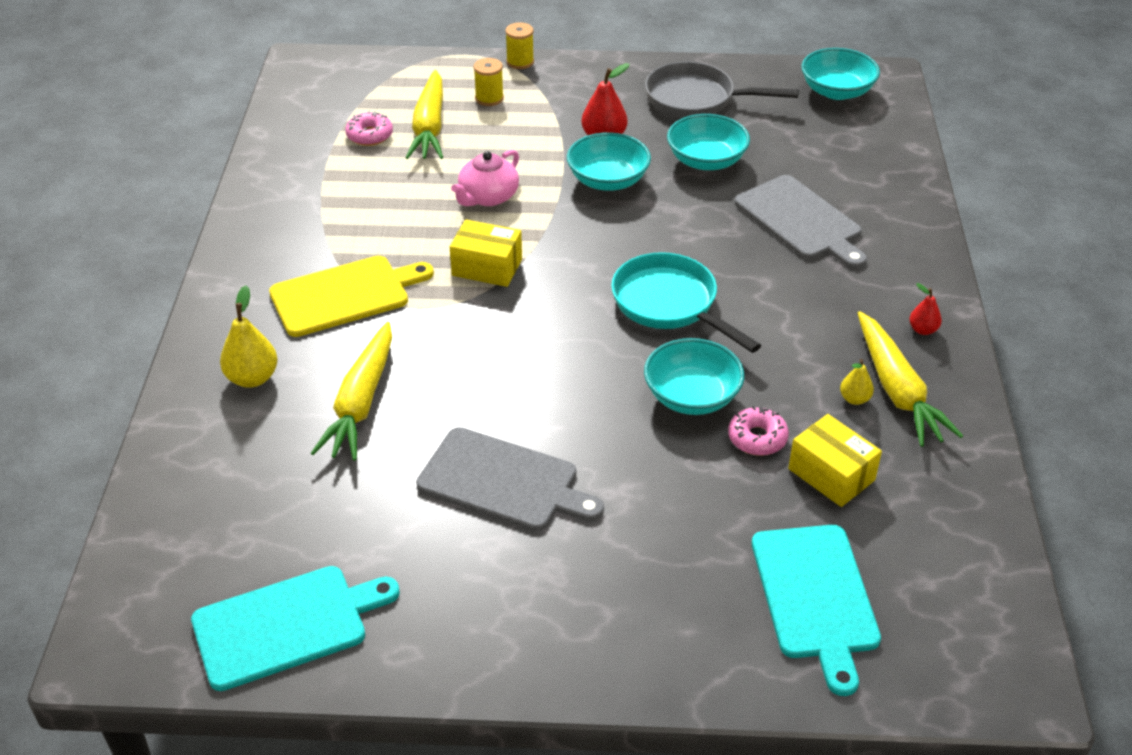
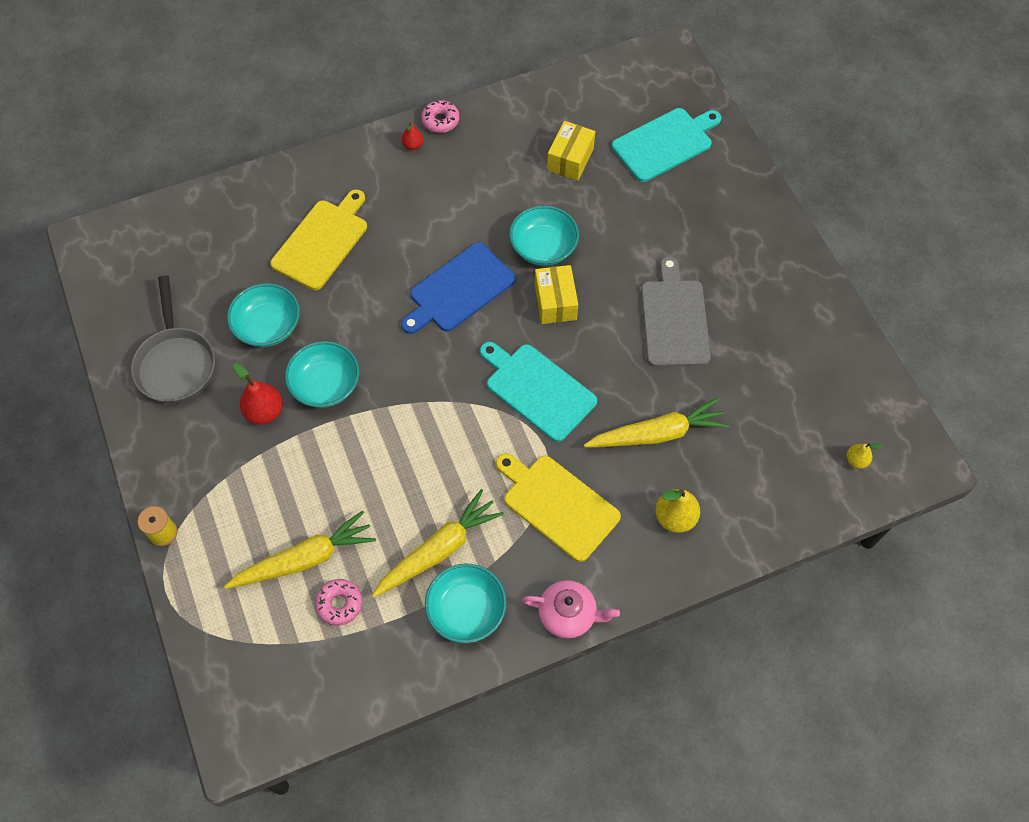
camera: 115 degrees left, 20 degrees up
(287, 625) = (844, 379): turquoise cutting board -> turquoise cutting board (537, 389)
(487, 197) = (388, 462): pink teapot -> pink teapot (568, 614)
(487, 267) = (476, 422): yellow box -> yellow box (555, 302)
(489, 98) = (237, 530): yellow spool -> none
(670, 304) = (459, 290): turquoise pan -> blue cutting board
(757, 438) = (561, 203): pink donut -> pink donut (440, 121)
(801, 221) = (322, 241): grey cutting board -> yellow cutting board
(837, 91) = (125, 267): turquoise bowl -> turquoise bowl (466, 610)
(854, 399) = (499, 164): yellow pear -> yellow pear (856, 460)
(897, 390) = (479, 145): yellow carrot -> yellow carrot (439, 550)

